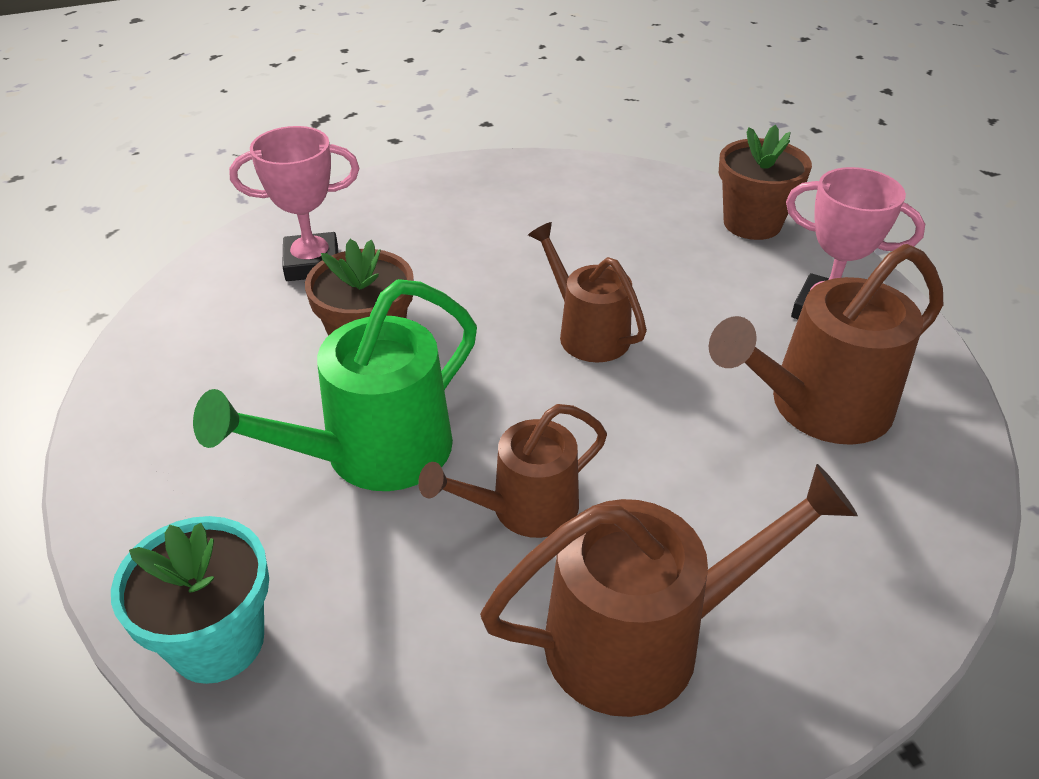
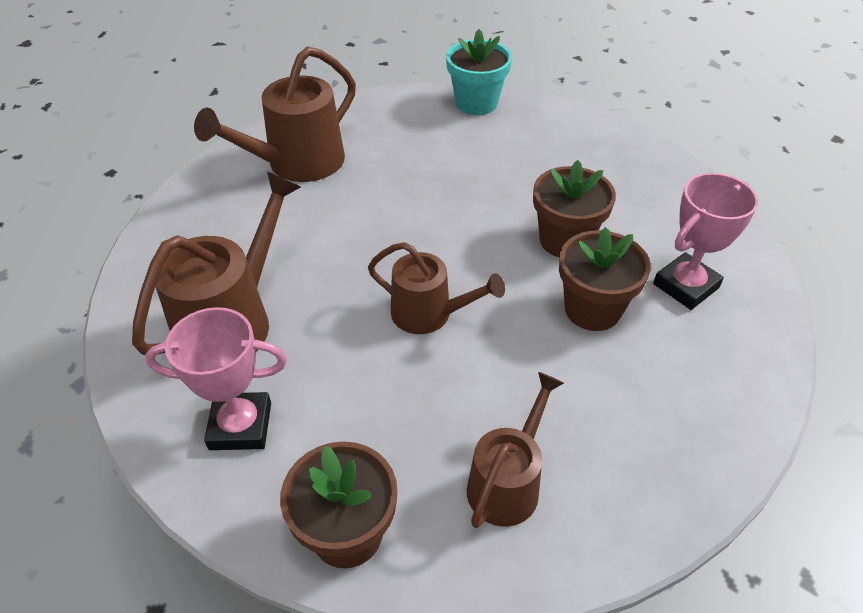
camera: 150 degrees right, 5 degrees up
(373, 454) = (491, 185): green watering can -> none
(422, 278) = (592, 309): none -> brown flower pot
(524, 509) = (388, 190): brown watering can -> brown watering can (507, 482)

